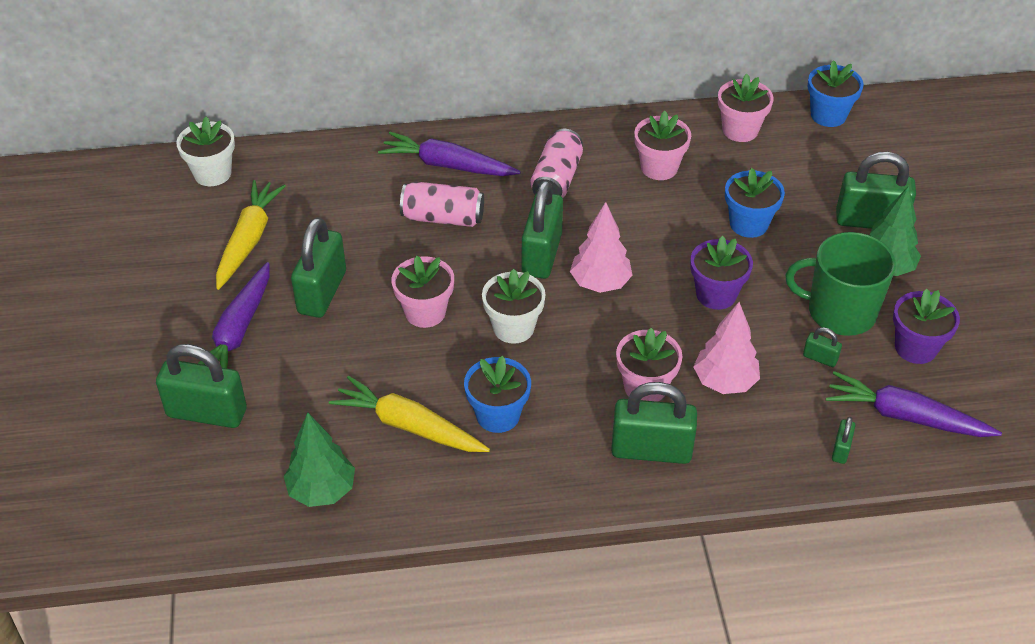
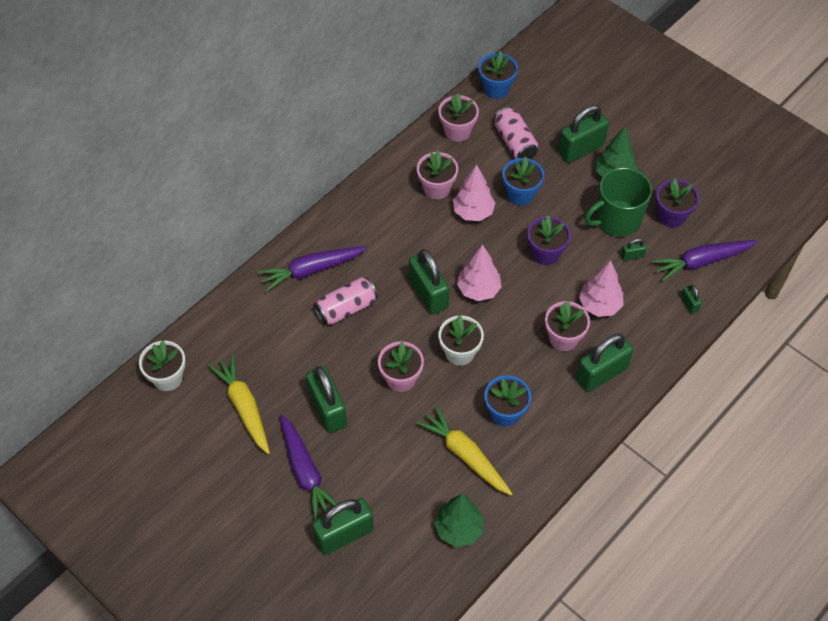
camera: 40 degrees left, 10 degrees up
(409, 426) = (465, 455): yellow carrot -> yellow carrot turned 60 degrees clockwise
(556, 179) = (386, 236): pink can -> pink can (515, 142)
(675, 210) = (473, 212): none -> pink tree

